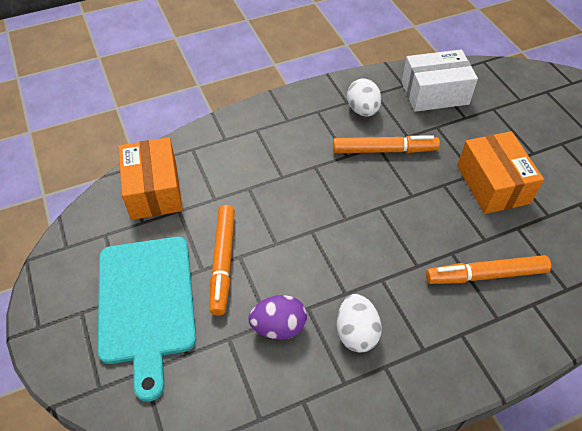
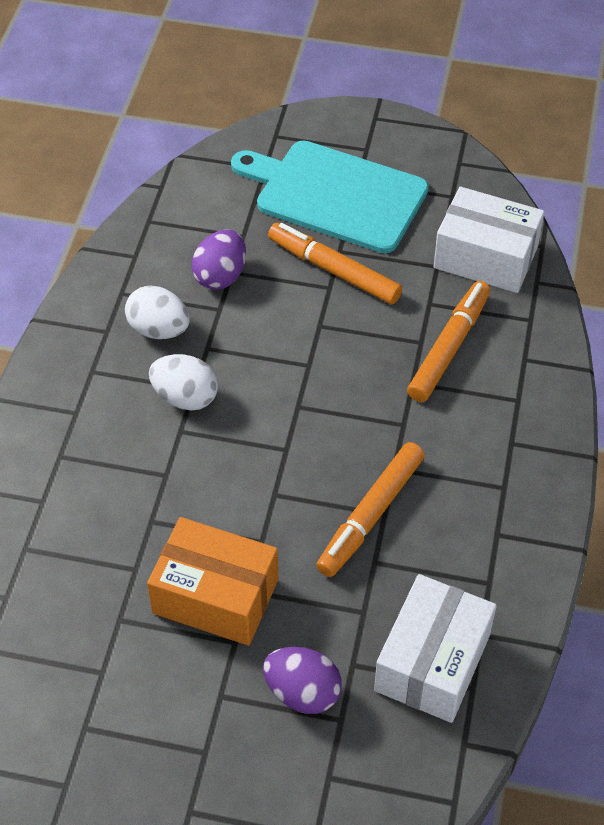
camera: 125 degrees right, 0 degrees up
(154, 190) = (485, 257): orange box -> white box
(362, 110) = (466, 541): white egg -> white egg (185, 397)
(485, 275) = (112, 484): orange marker -> orange marker (449, 347)
(498, 126) = (302, 692): none -> purple egg

